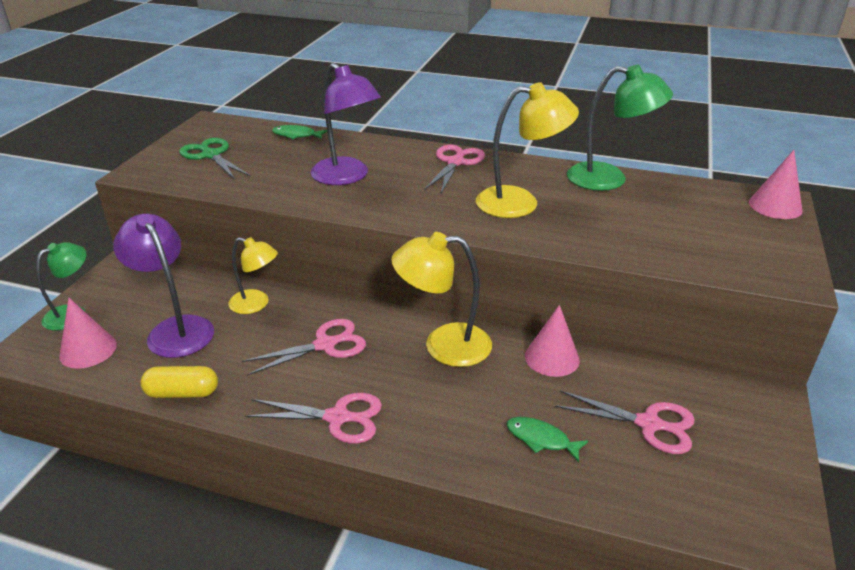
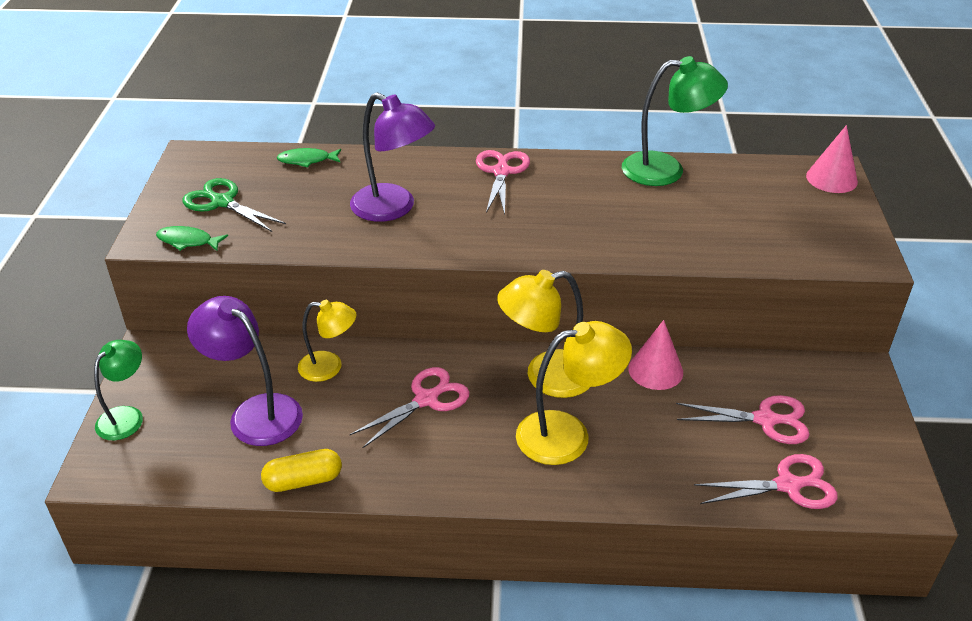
camera: 15 degrees left, 5 degrees up
(88, 350) = (171, 455): pink cone -> none
(337, 417) = (475, 473): pink scissors -> pink scissors (788, 485)
(520, 203) = (589, 213): yellow lamp -> yellow lamp (568, 434)
(541, 439) = (675, 454): green fish -> green fish (188, 241)

